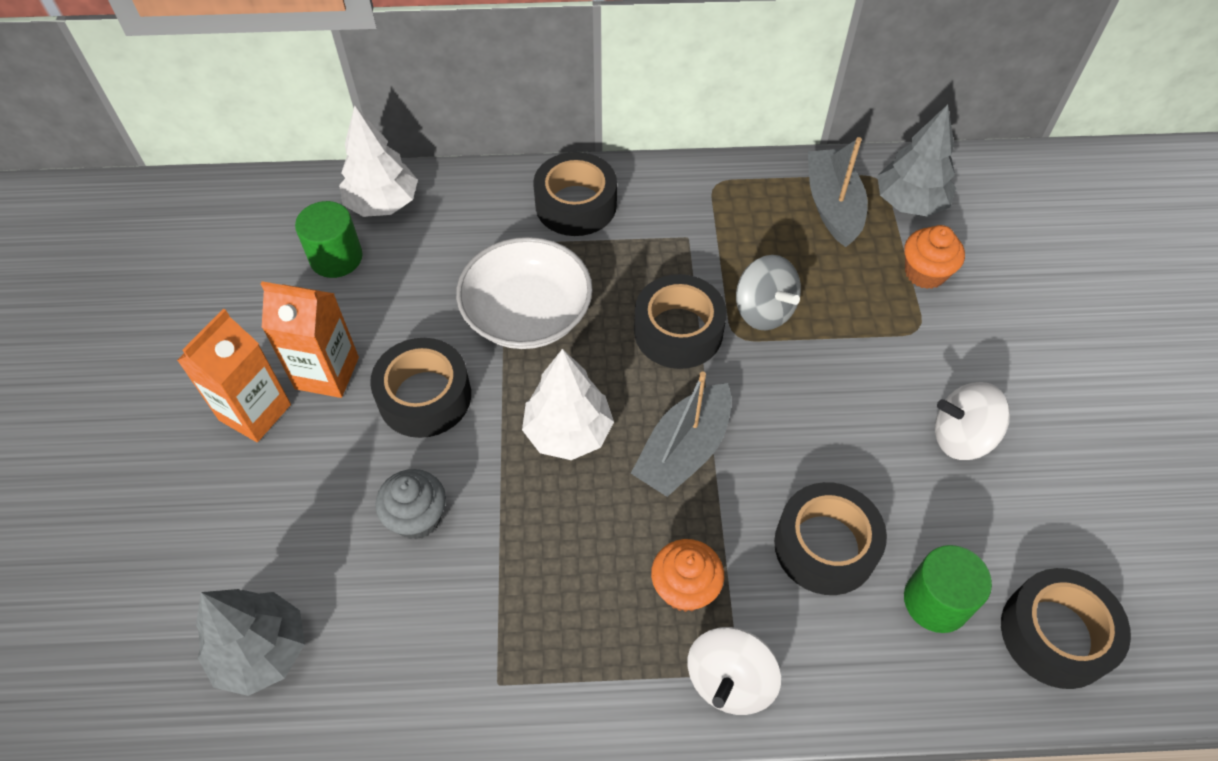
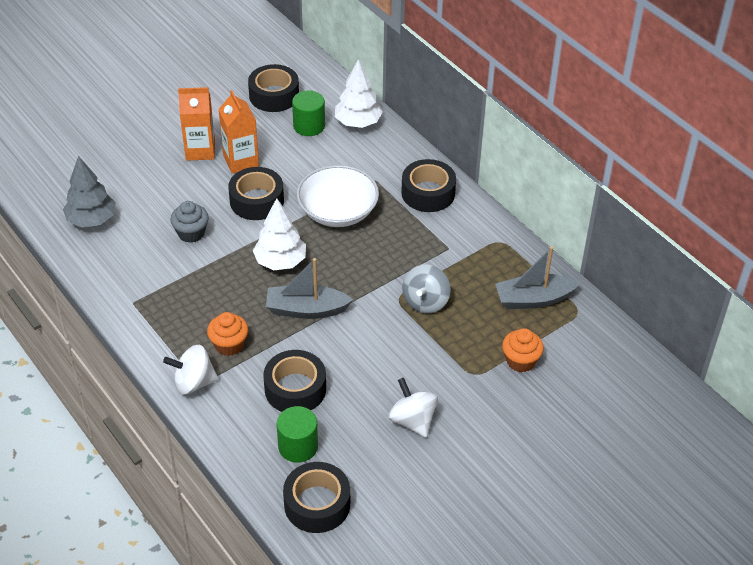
camera: 55 degrees right, 10 degrees down
(678, 331) = (379, 273): black tape -> black tape (274, 95)
(833, 206) = (533, 299): grey boat -> grey boat turned 150 degrees counterclockwise
(909, 203) = (571, 333): grey tree -> none

